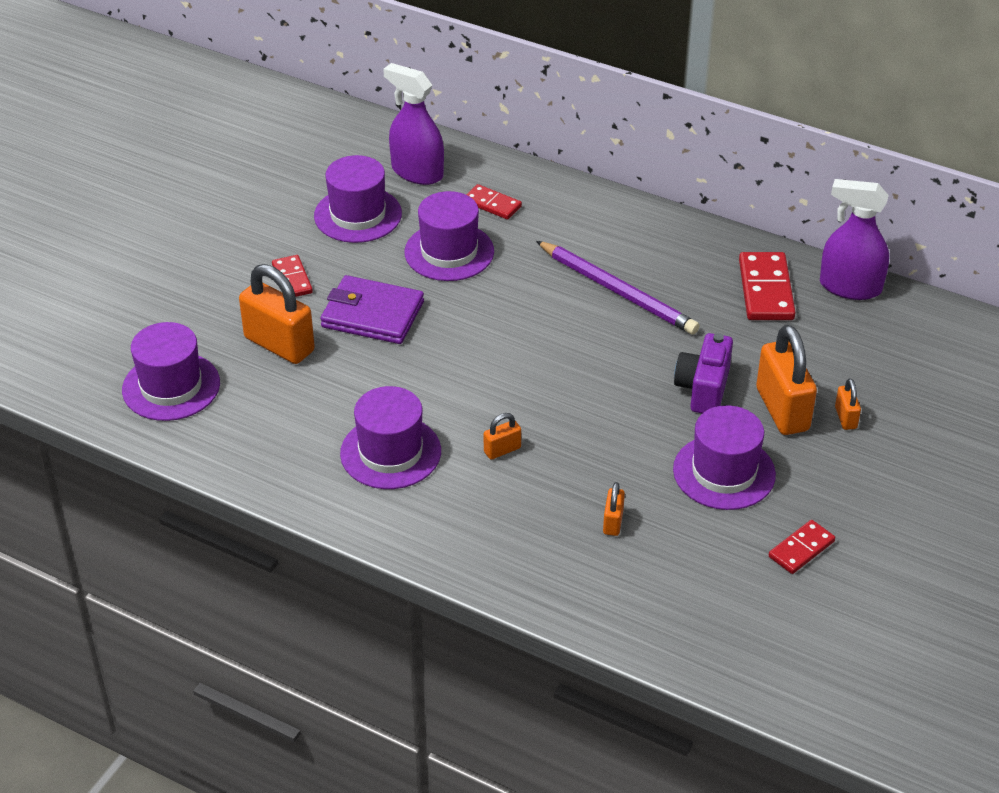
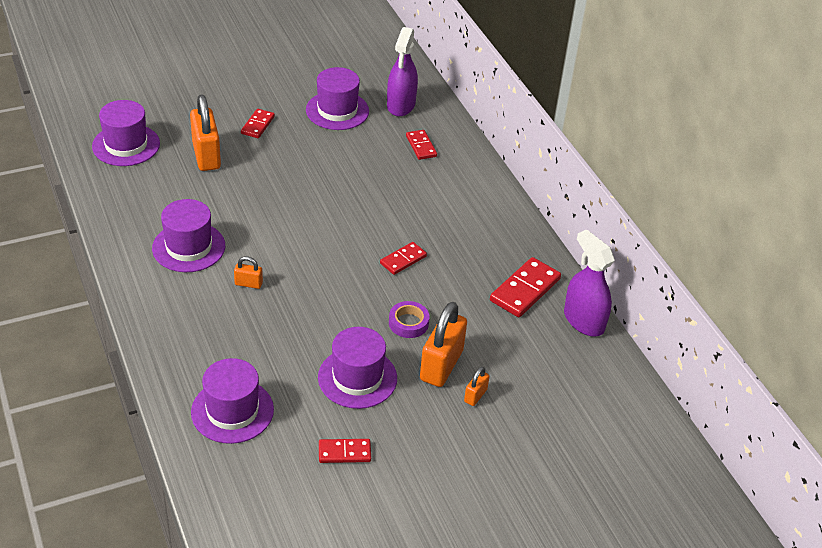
camera: 35 degrees right, 0 degrees up
(372, 314) = (275, 168): purple wallet -> none
(417, 172) = (401, 105): purple spray bottle -> purple spray bottle turned 150 degrees counterclockwise
(449, 252) = (361, 159): purple hat -> purple hat (232, 411)
(613, 522) = (256, 363): orange padlock -> none
(618, 291) = (431, 237): purple pencil -> none
(621, 330) = (403, 260): none -> red domino
(703, 389) = (408, 323): purple camera -> purple tape

